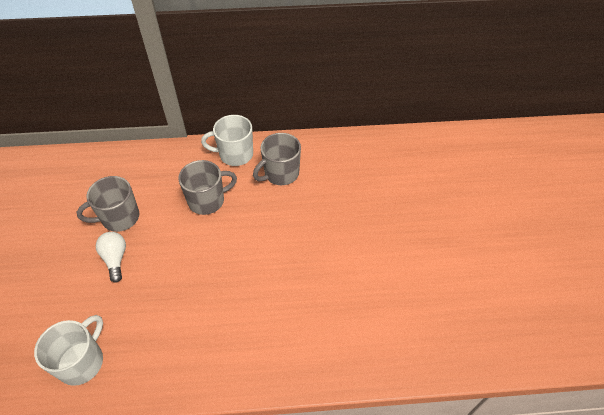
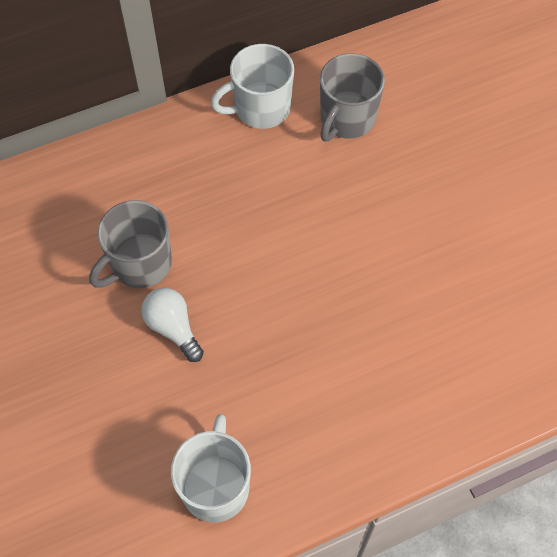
camera: 20 degrees left, 10 degrees up
(207, 200) = (260, 195): grey mug -> none

